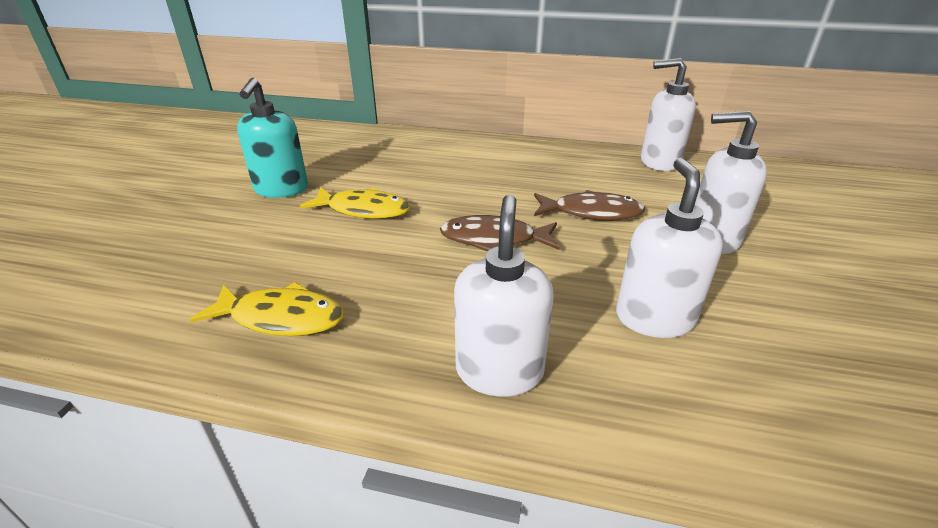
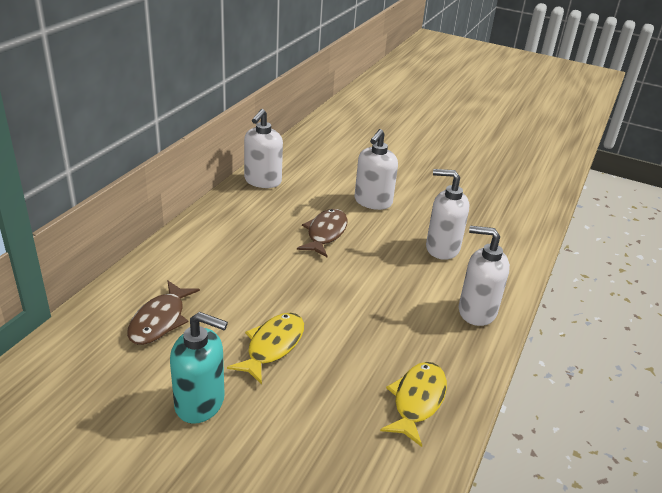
camera: 80 degrees left, 0 degrees up
(494, 239) = (346, 284): brown fish -> brown fish (160, 320)

